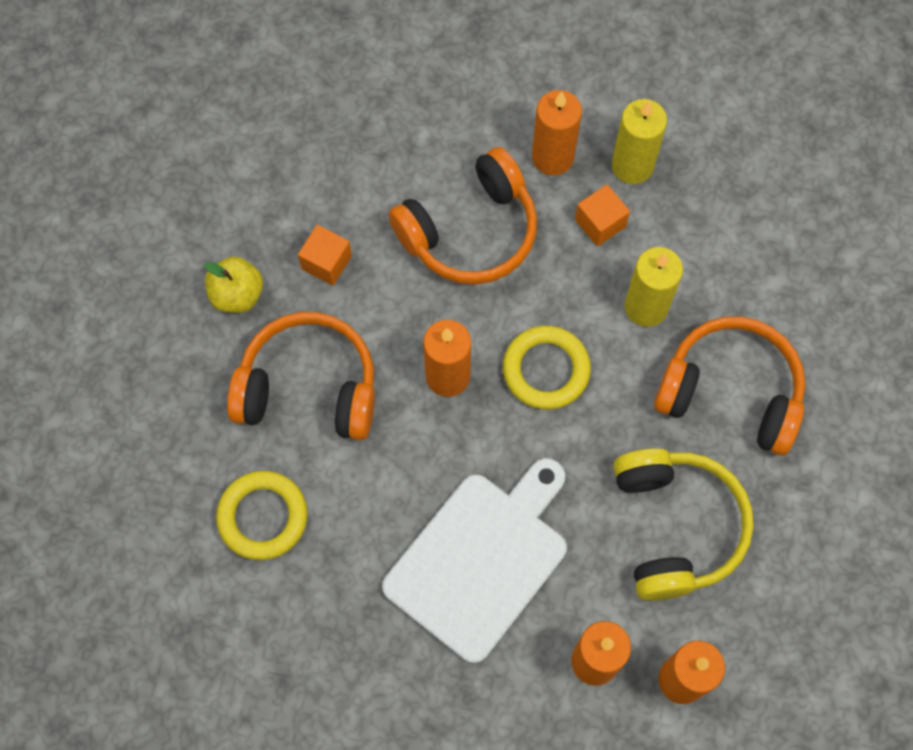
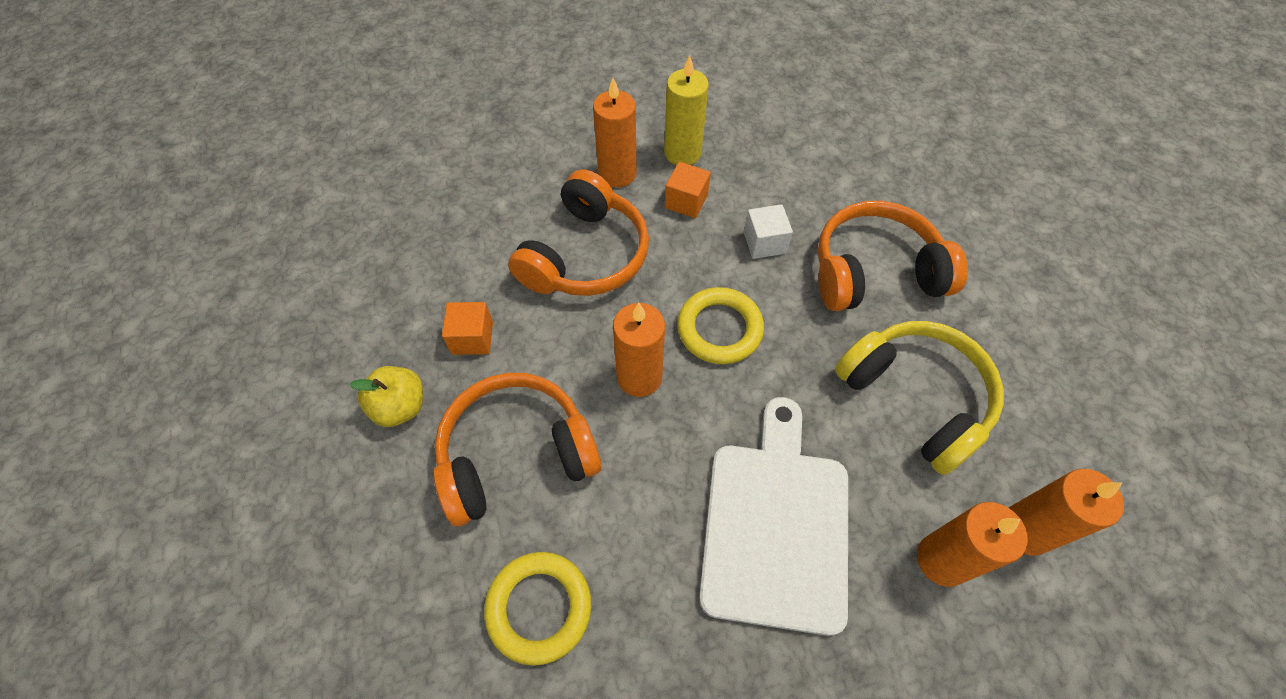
camera: 30 degrees left, 10 degrees down
(646, 307) = (764, 243): yellow candle -> white cube

